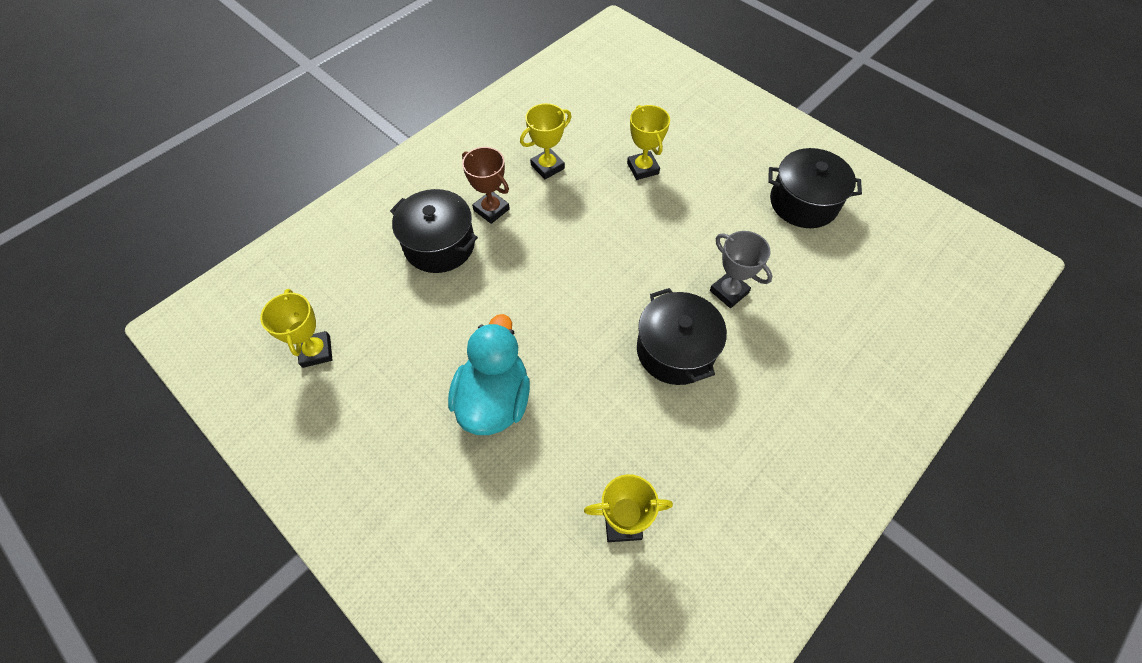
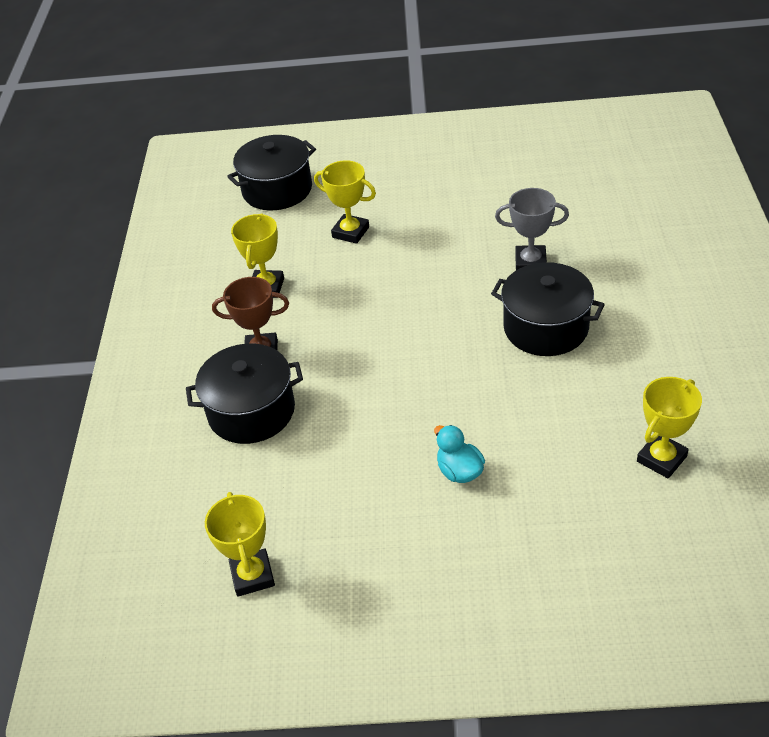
camera: 40 degrees left, 15 degrees down
(316, 351) = (252, 576): yellow trophy -> yellow trophy turned 45 degrees clockwise
(494, 399) = (459, 471): turquoise duck -> turquoise duck, size x0.50
(803, 202) = (503, 170): black pot -> black pot (277, 190)

